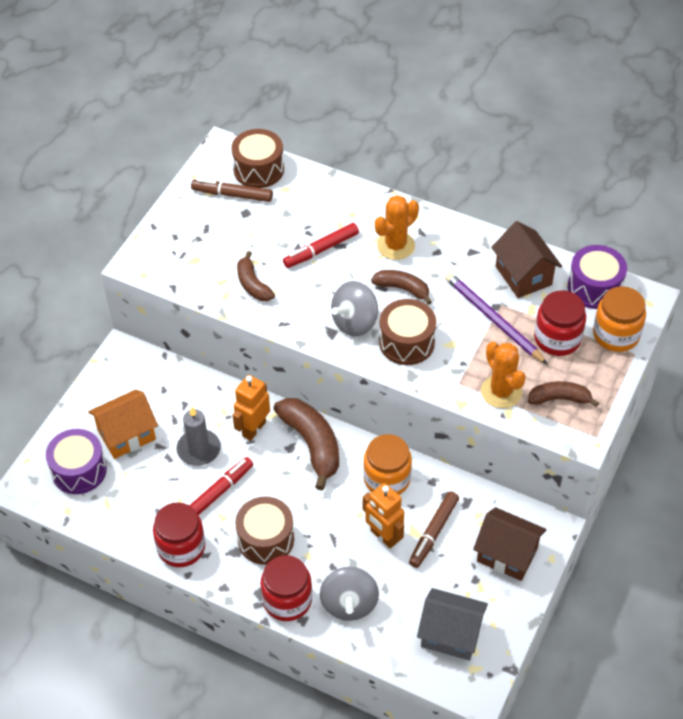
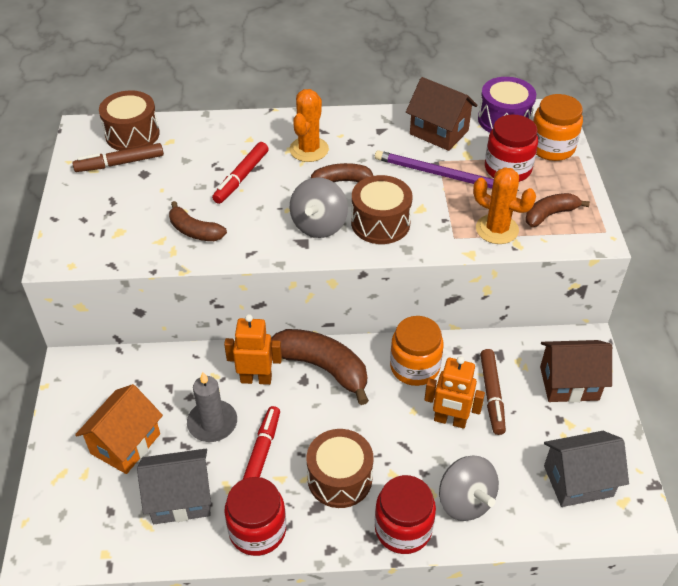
camera: 30 degrees left, 5 degrees down
(79, 470) = (93, 504): purple drum -> none
(141, 496) = (180, 498): none -> grey house
(254, 429) = (256, 379): orange robot -> orange robot turned 90 degrees clockwise

